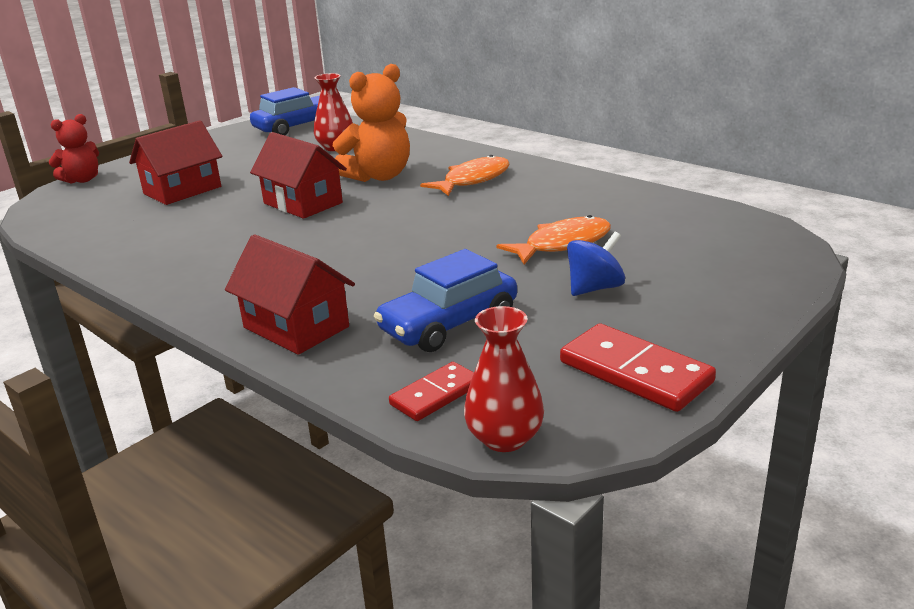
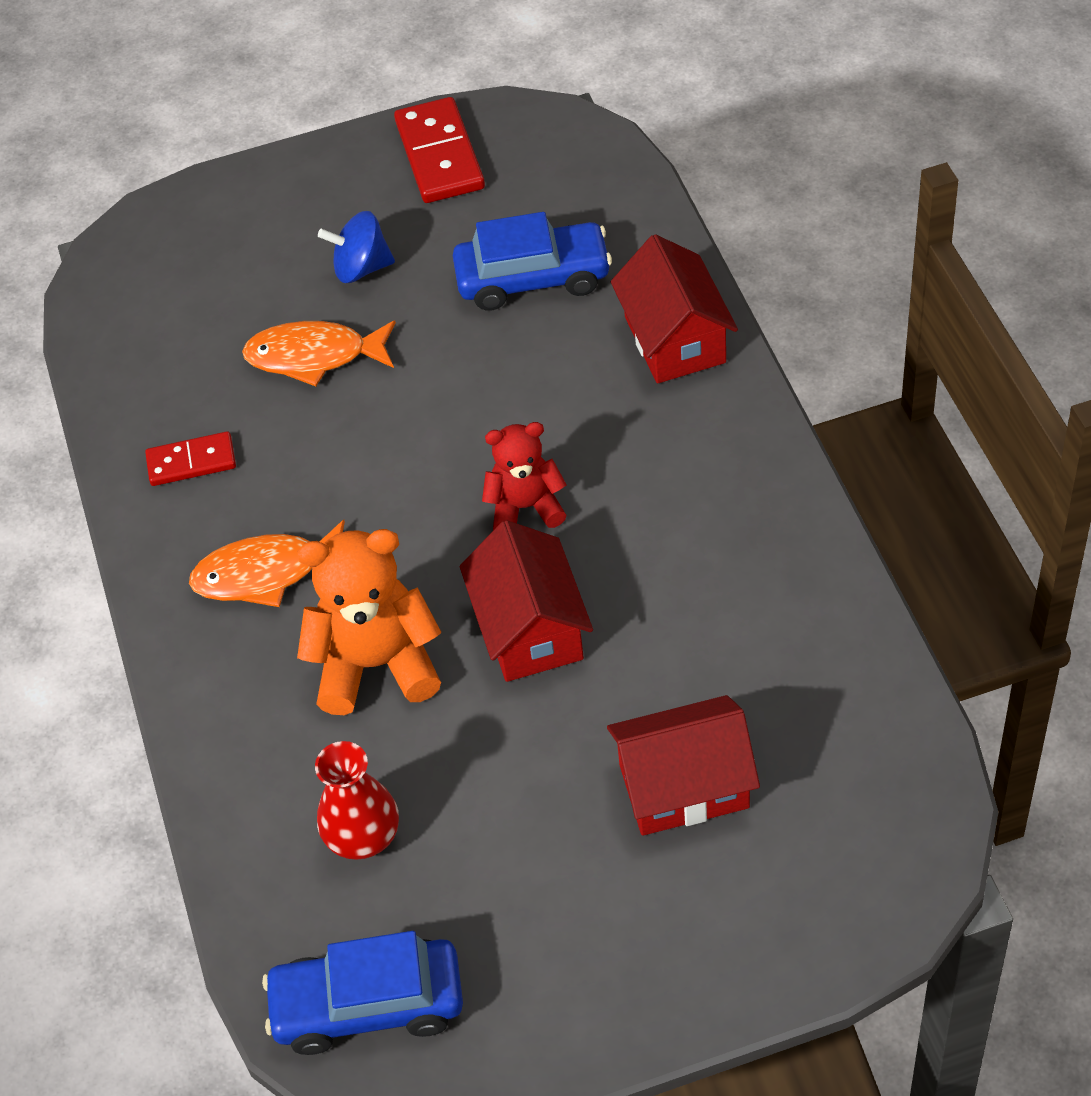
camera: 145 degrees left, 25 degrees up
(82, 180) = (842, 945): red teddy bear -> red teddy bear (525, 507)
(436, 395) = (607, 197): red domino -> red domino (191, 462)
(504, 438) = (590, 137): red vase -> none

